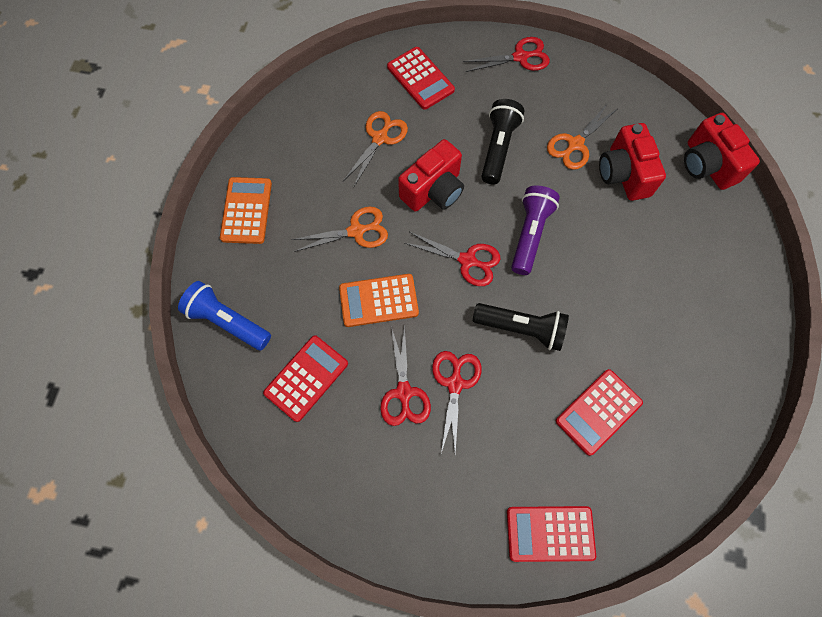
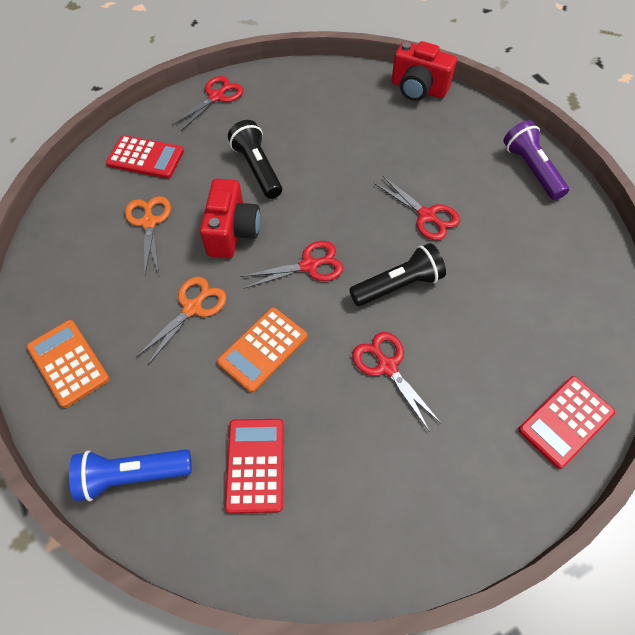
camera: 40 degrees left, 10 degrees down
(404, 392) = (352, 407): red scissors -> red scissors (427, 216)
(530, 234) = (339, 213): purple flashlight -> purple flashlight (531, 169)
(575, 144) = (314, 130): orange scissors -> none
(598, 412) = (510, 302): red calculator -> none
(623, 174) = (368, 129): red camera -> none

